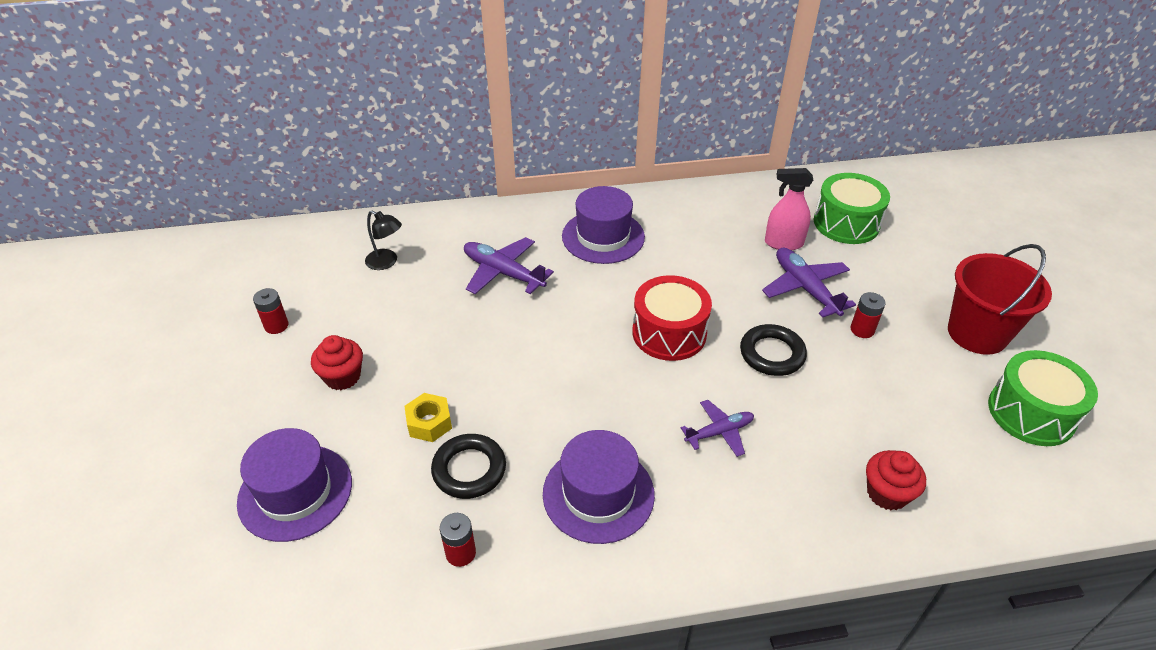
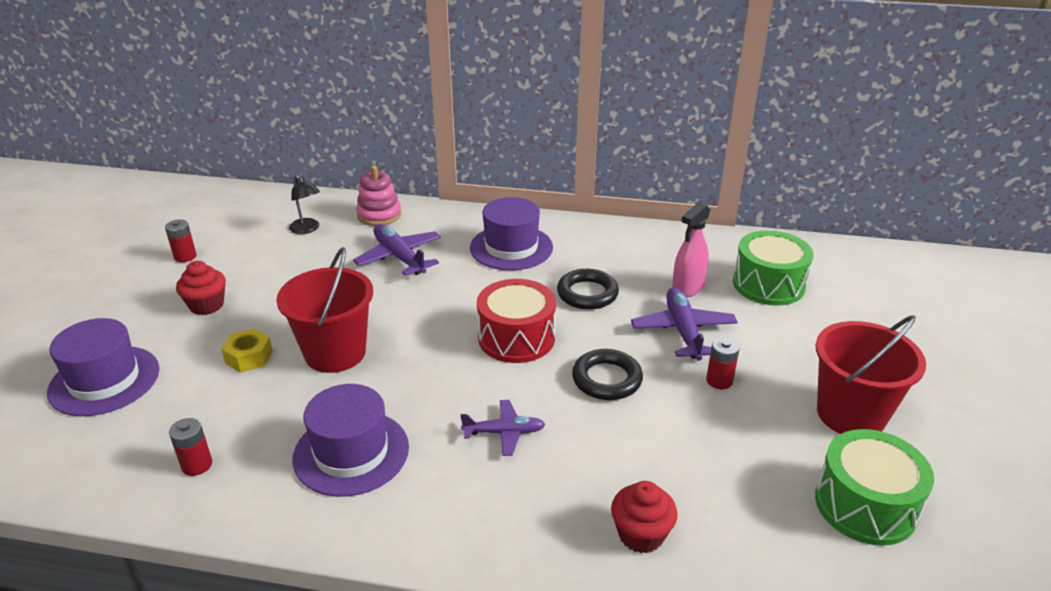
camera: 20 degrees right, 10 degrees down
(450, 229) = (379, 215): none -> pink stacking toy
(469, 469) = (254, 402): black ring -> black ring (587, 294)
(512, 394) = (335, 353): none -> red bucket
(783, 243) = (687, 288): pink spray bottle -> pink spray bottle turned 75 degrees counterclockwise

